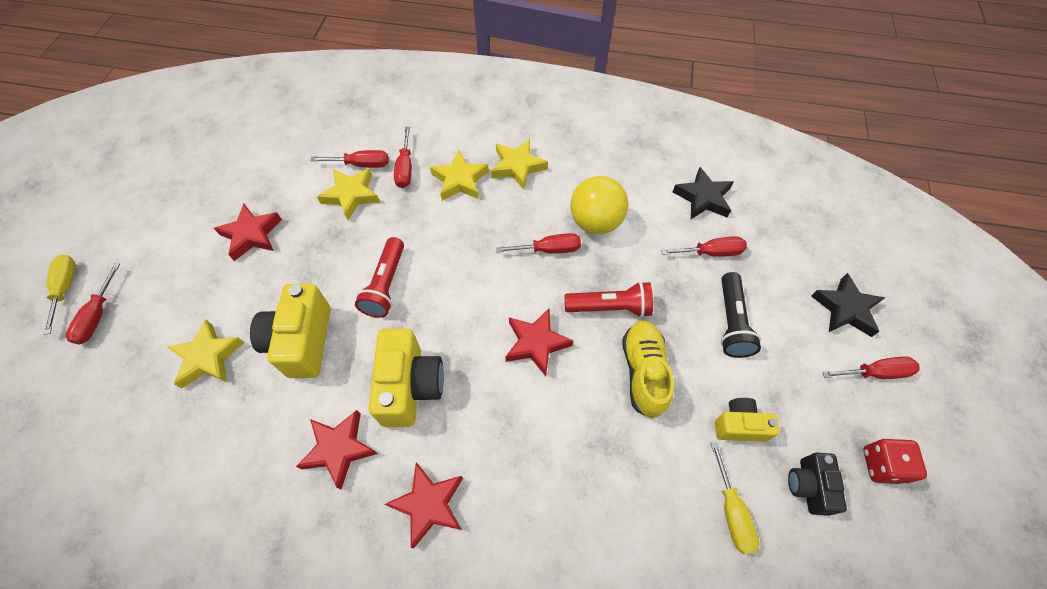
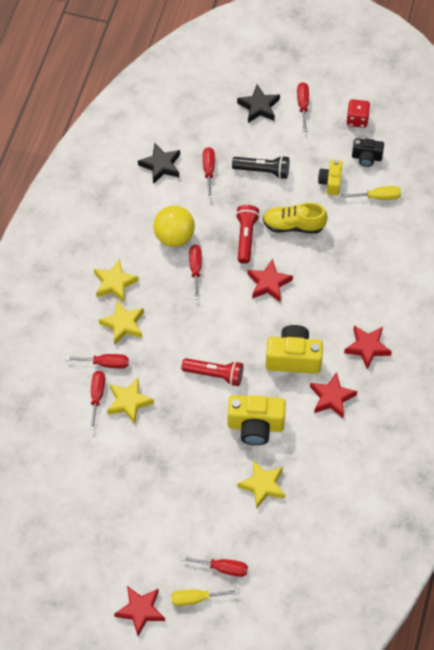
camera: 85 degrees left, 0 degrees up
(251, 235) = (159, 471): red star -> red star (140, 611)

